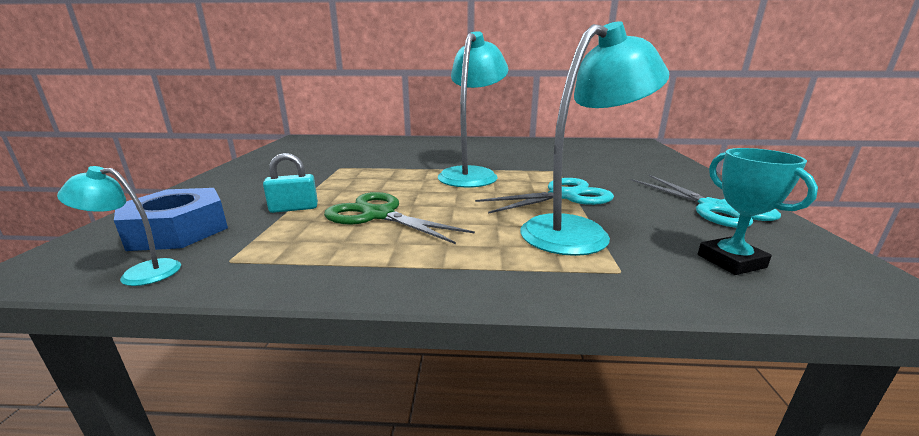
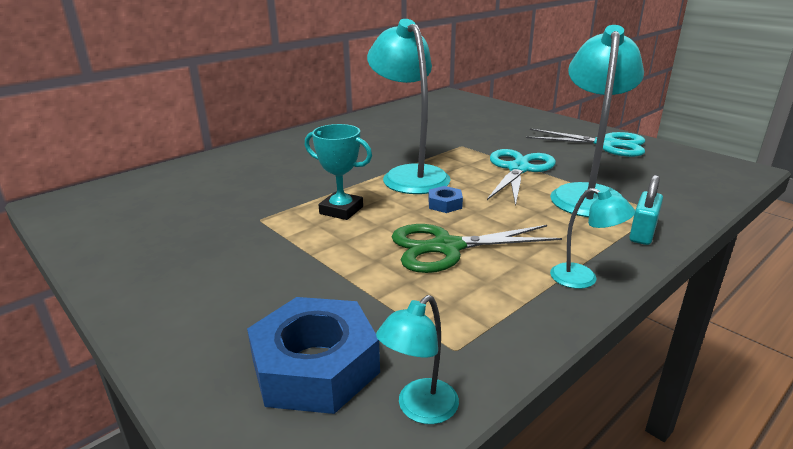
camera: 45 degrees left, 5 degrees up
(294, 208) = (357, 281): turquoise padlock -> turquoise padlock (642, 233)
(402, 275) = (583, 279): none -> turquoise lamp
(446, 195) = (445, 204): none -> blue nut
(731, 261) = (676, 180): turquoise trophy -> turquoise trophy (341, 210)

